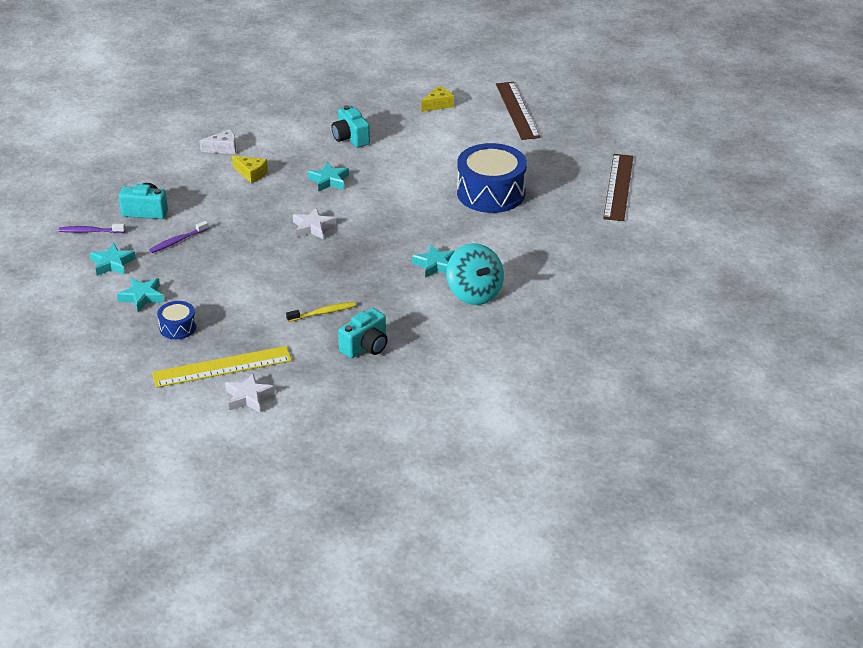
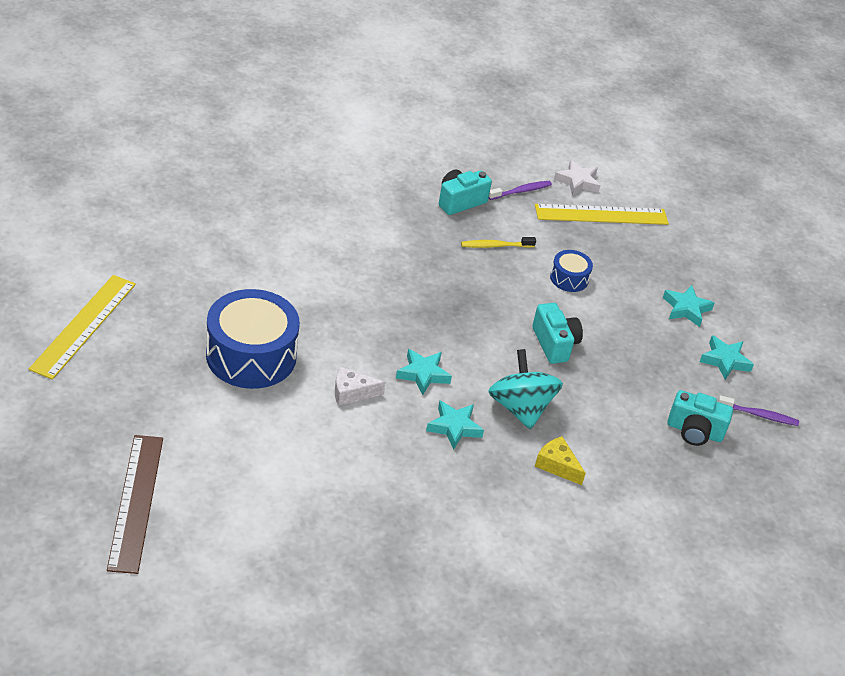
camera: 175 degrees left, 5 degrees up
(177, 241) = (651, 375): purple toothbrush -> purple toothbrush (521, 191)
(178, 327) = (646, 265): blue drum -> blue drum (569, 278)
(223, 148) = (594, 526): white cheese -> white cheese (351, 392)
(313, 227) = (488, 356): white star -> none
(350, 138) = (407, 502): turquoise camera -> turquoise camera (554, 344)
(435, 265) = (360, 272): turquoise star -> turquoise star (423, 374)
(438, 104) = (251, 546): yellow cheese -> none
(474, 293) = (331, 230): turquoise spinning top -> turquoise spinning top (520, 408)
(619, 187) = (83, 325): brown ruler -> yellow ruler

